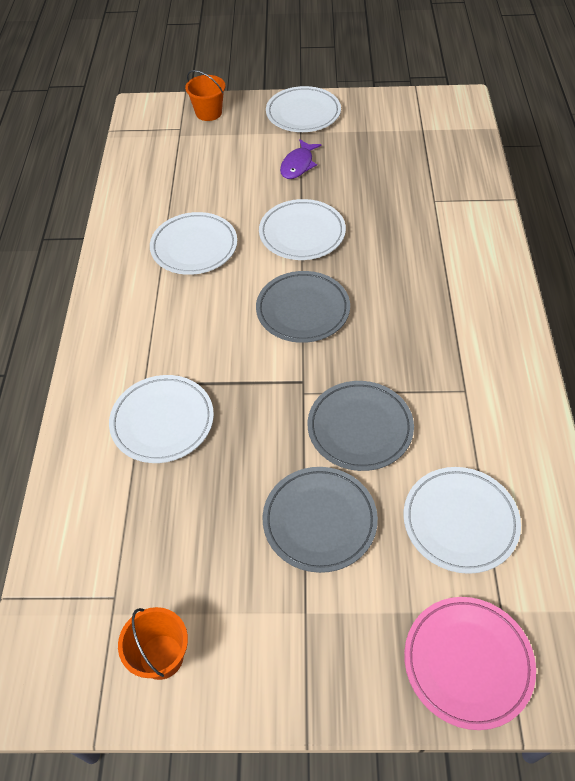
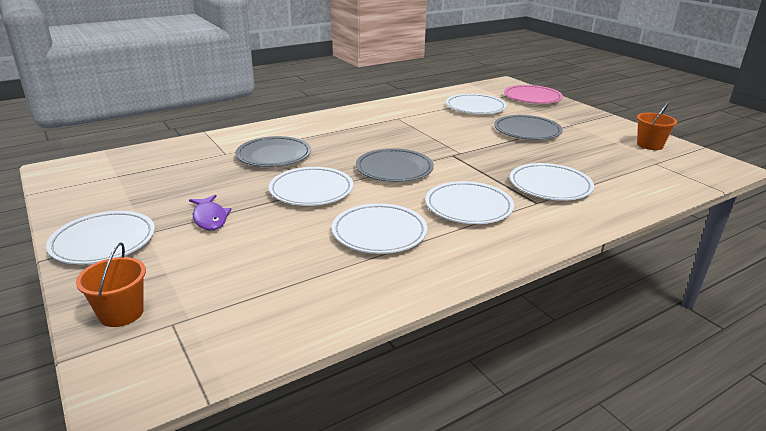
camera: 125 degrees left, 25 degrees down
(182, 325) = (468, 207): none -> white plate
(298, 165) = (210, 218): purple fish -> purple fish turned 75 degrees clockwise
(360, 428) = (460, 134): grey plate -> grey plate (274, 156)

